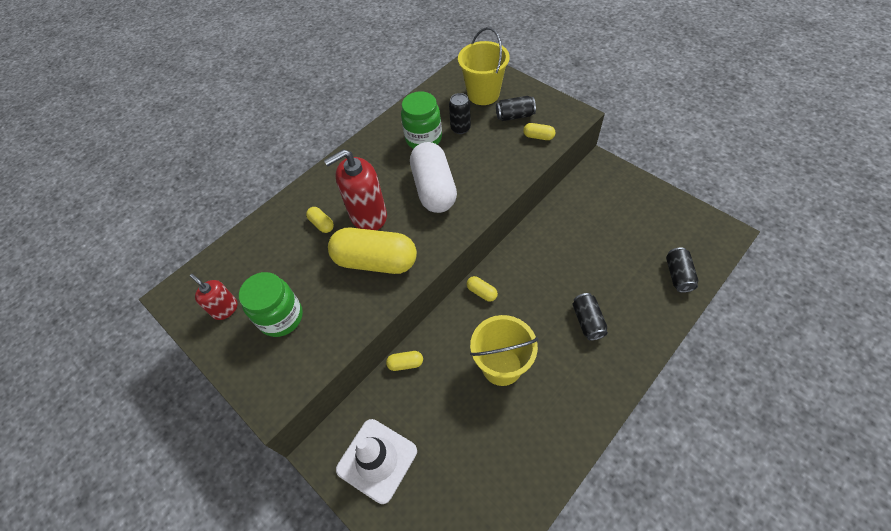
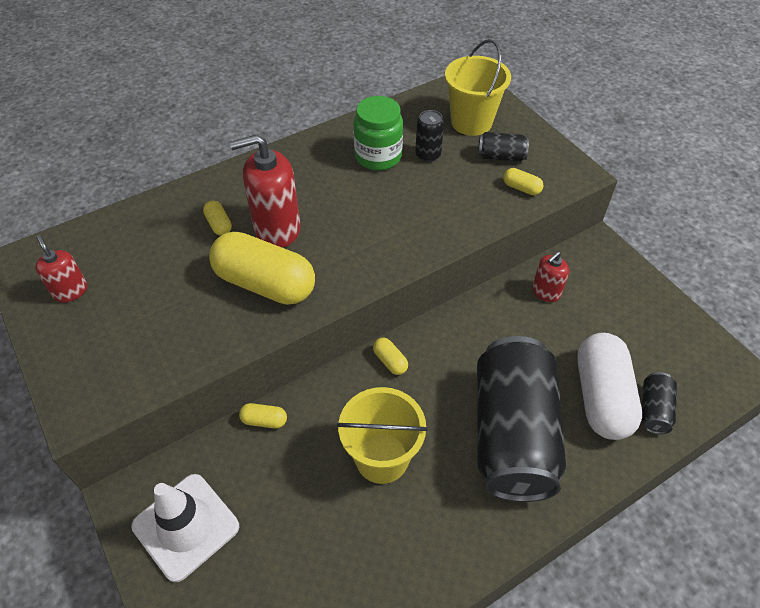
camera: 10 degrees right, 5 degrees down
(281, 317) = (130, 318): green jar -> none
(434, 189) = (368, 217): white capsule -> white capsule (601, 397)
(575, 209) = (546, 292): none -> red soap dispenser
(587, 321) = (512, 434): black can -> black can, size x2.50

